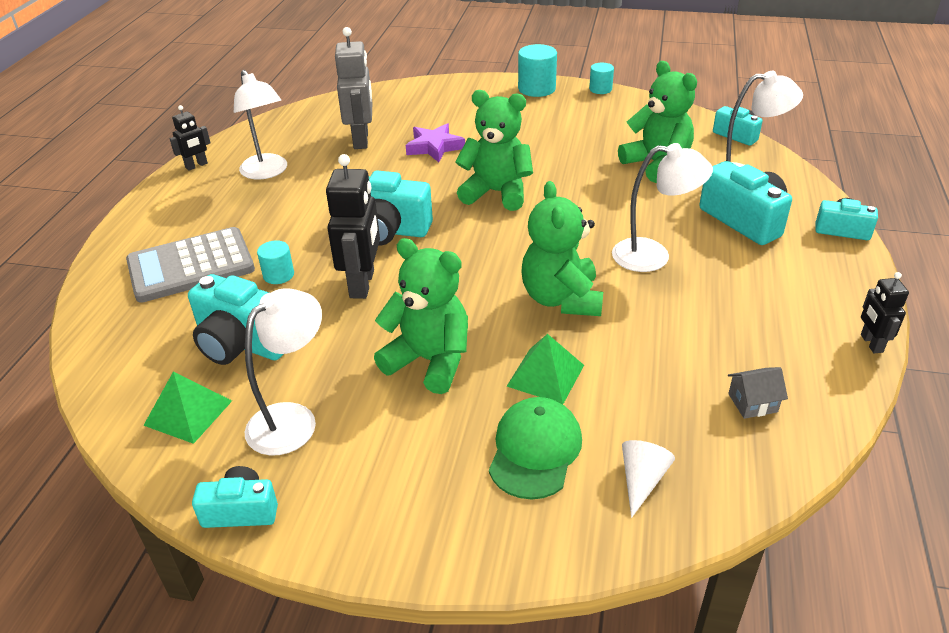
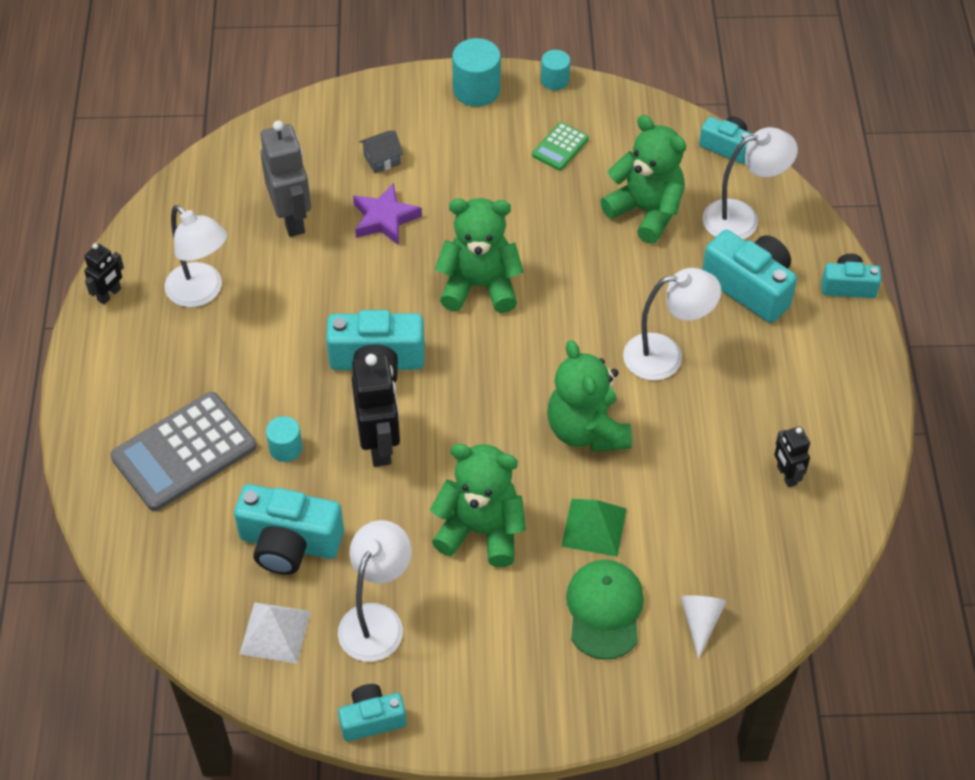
camera: 15 degrees left, 15 degrees up
(188, 412) = (275, 632): green pyramid -> white pyramid
(593, 123) = (560, 147): none -> green calculator
(752, 403) = (782, 523): grey house -> grey house (382, 160)
(871, 343) = (880, 435): black robot -> black robot (786, 475)

